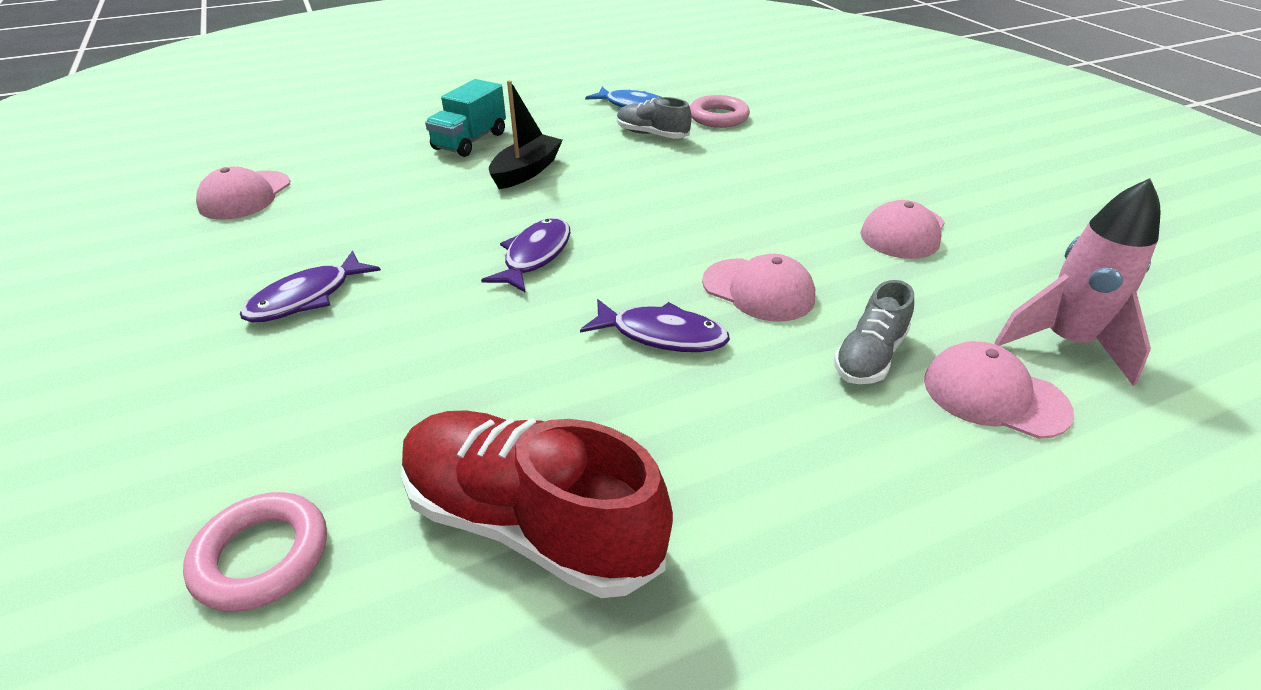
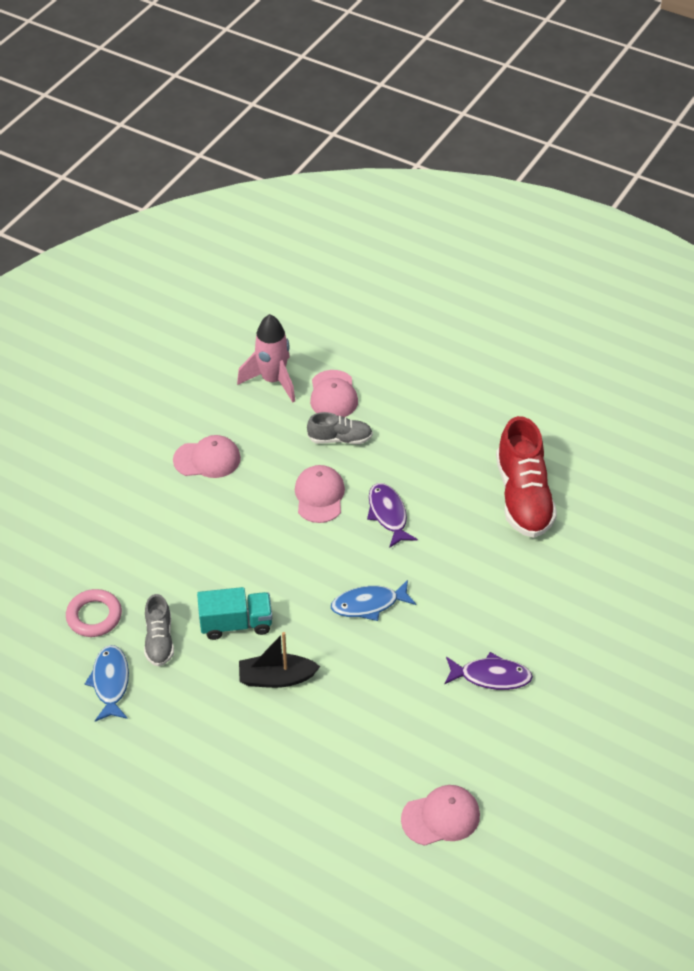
camera: 125 degrees left, 10 degrees up
(262, 556) = (605, 559): pink ring -> none
(470, 141) = (258, 748): turquoise truck -> turquoise truck (236, 623)
(535, 256) = (369, 604): purple fish -> blue fish

